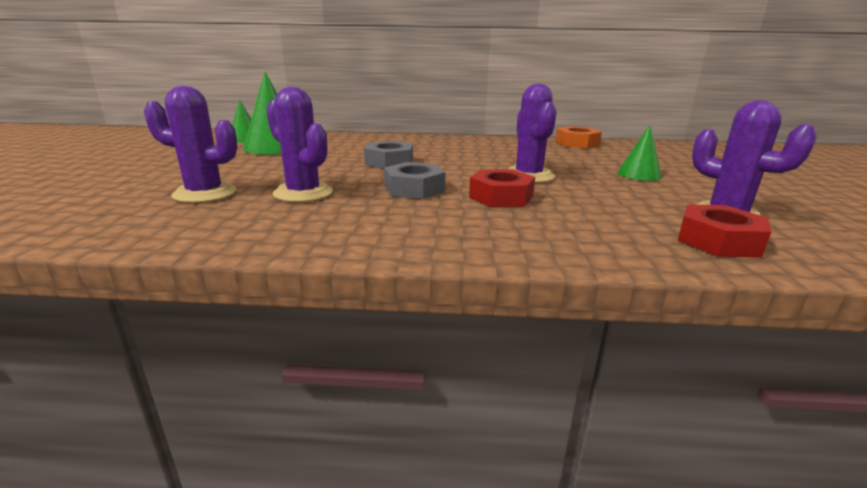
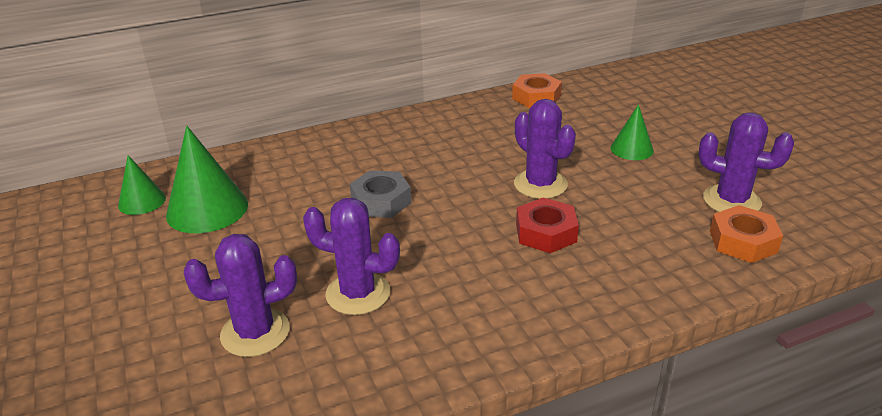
camera: 25 degrees left, 10 degrees up
(414, 189) = (457, 246): grey nut -> none
(718, 241) = (743, 241): red nut -> orange nut

